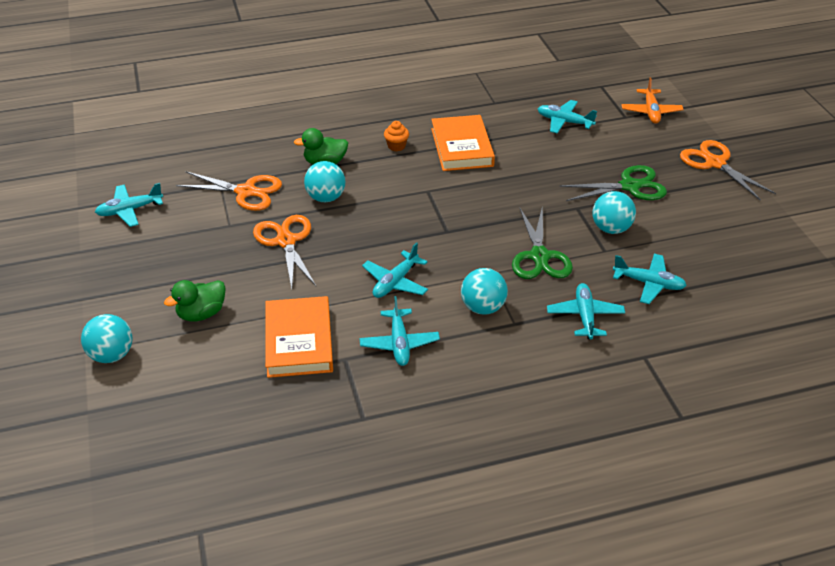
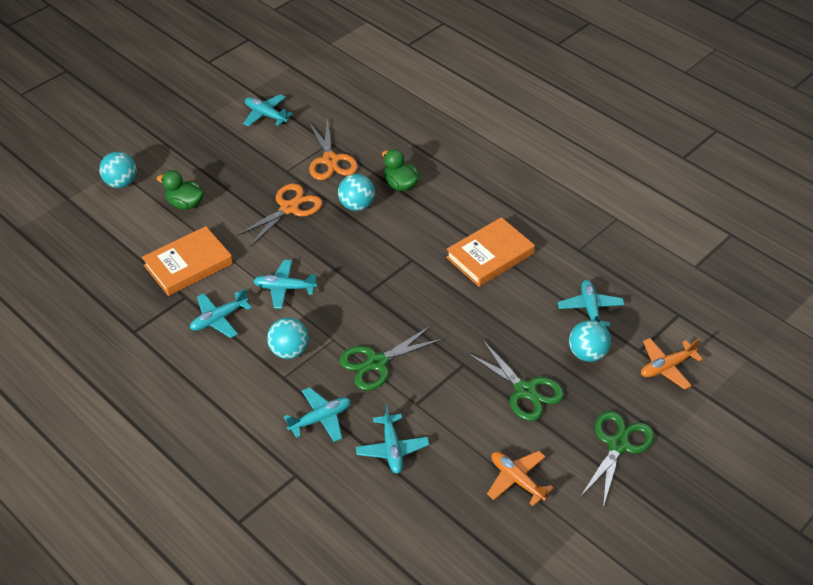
camera: 60 degrees right, 5 degrees up
(396, 146) = (457, 215): orange cupcake -> none
(611, 229) = (450, 398): turquoise ball -> turquoise ball (587, 354)
(715, 163) = (618, 445): orange scissors -> green scissors
(723, 226) = (517, 480): none -> orange plane

